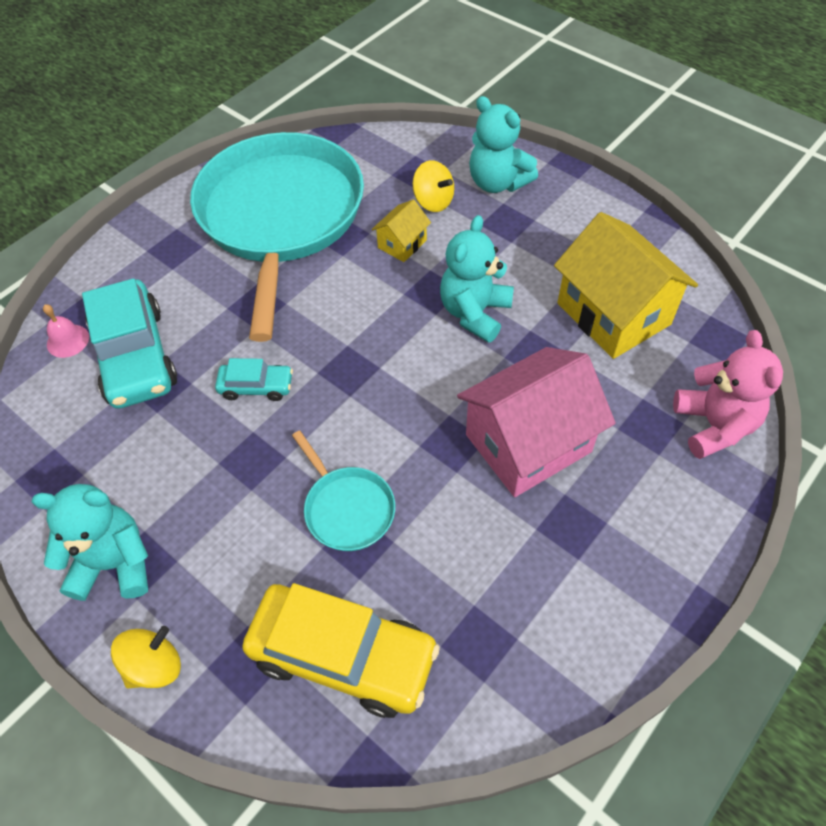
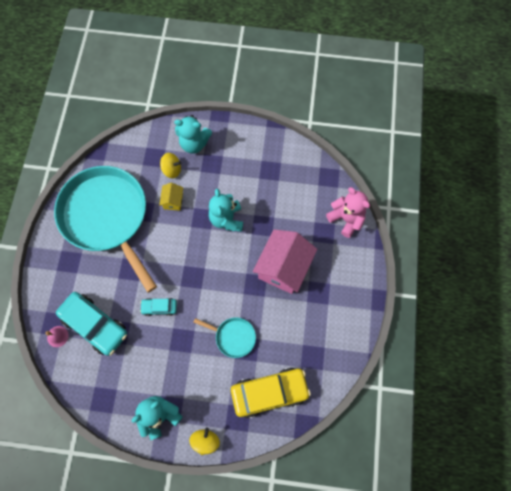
camera: 35 degrees left, 15 degrees up
(256, 387) = (159, 307): turquoise car -> turquoise car turned 150 degrees counterclockwise
(613, 314) = (282, 188): yellow house -> none

